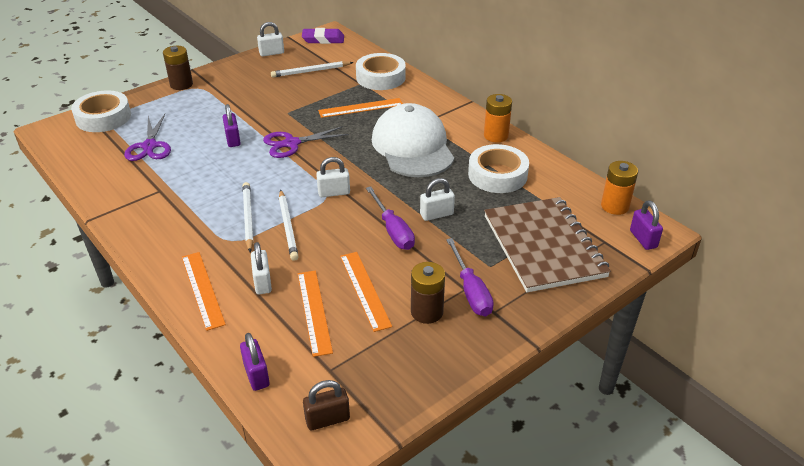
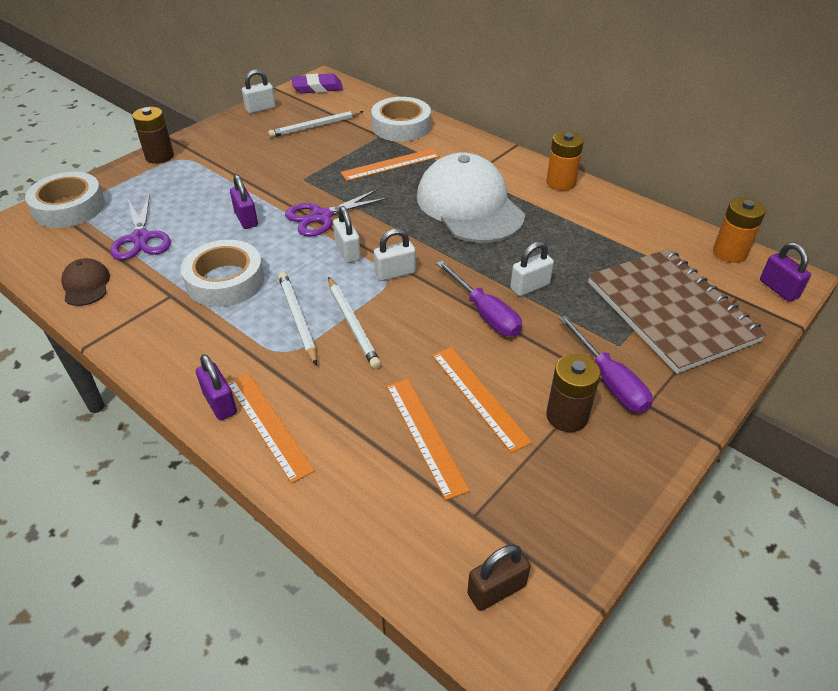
camera: 10 degrees left, 5 degrees up
(101, 176) = (86, 285): none -> brown cap
(256, 375) = (379, 539): purple padlock -> purple padlock (220, 403)
(262, 282) = (344, 404): white padlock -> white padlock (347, 252)
(497, 175) = (581, 229): white tape -> white tape (225, 281)

